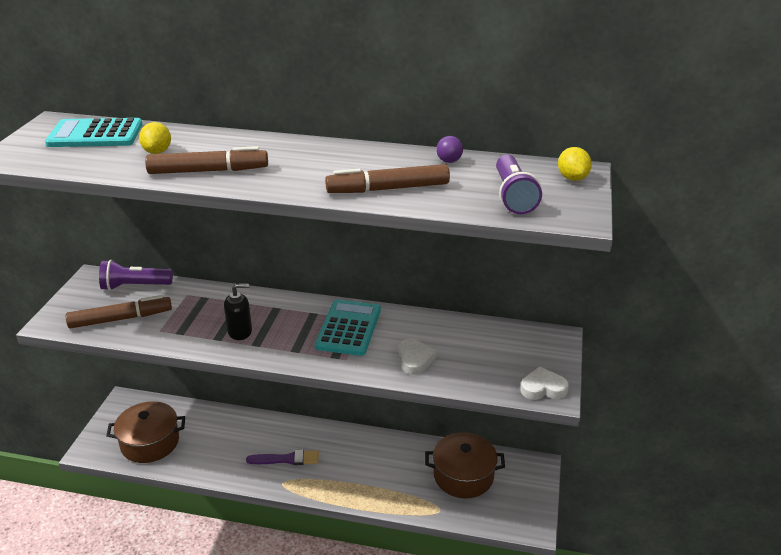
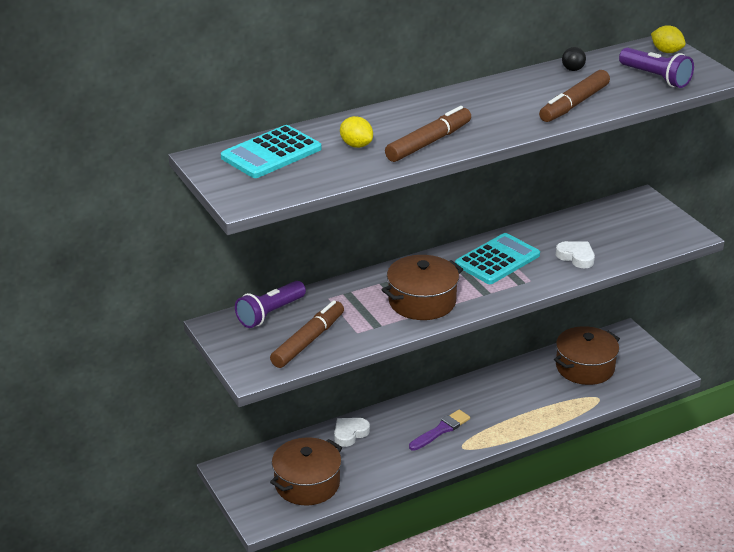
camera: 40 degrees left, 0 degrees up
(240, 331) = (422, 301): black soap dispenser -> brown pot
(348, 328) = (497, 260): turquoise calculator -> turquoise calculator turned 75 degrees clockwise
(449, 161) = (572, 69): purple ball -> black ball
(543, 388) = (680, 234): white heart -> white heart (350, 433)

